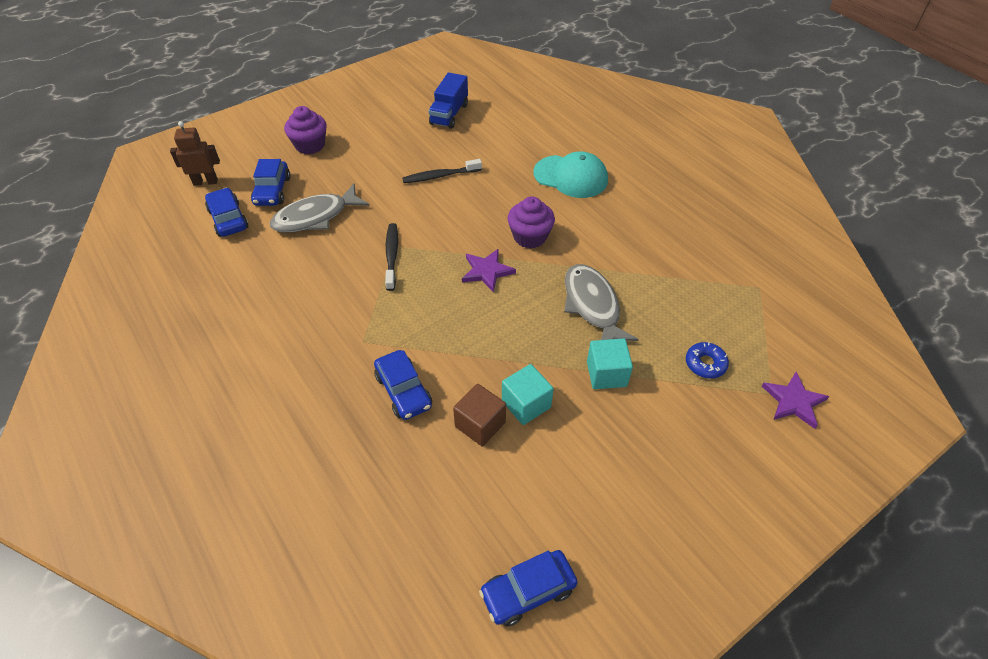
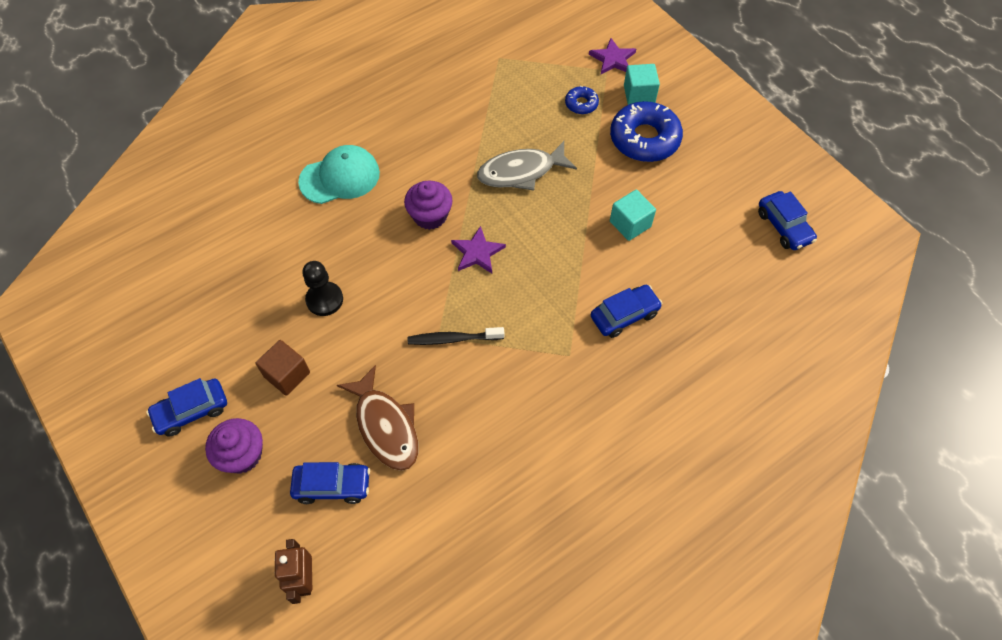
camera: 90 degrees left, 10 degrees up
(228, 219) = (382, 529): blue car -> blue car (191, 411)
(315, 217) = (385, 426): grey fish -> brown fish
(440, 176) = (324, 300): black toothbrush -> black pawn
(449, 114) = (203, 294): blue truck -> none
(480, 424) = (653, 256): brown cube -> brown cube (287, 375)
(571, 177) = (340, 177): turquoise cap -> turquoise cap turned 45 degrees clockwise
(606, 374) = (595, 168): turquoise cube -> turquoise cube (639, 94)
(660, 428) = (644, 139): none -> blue donut

